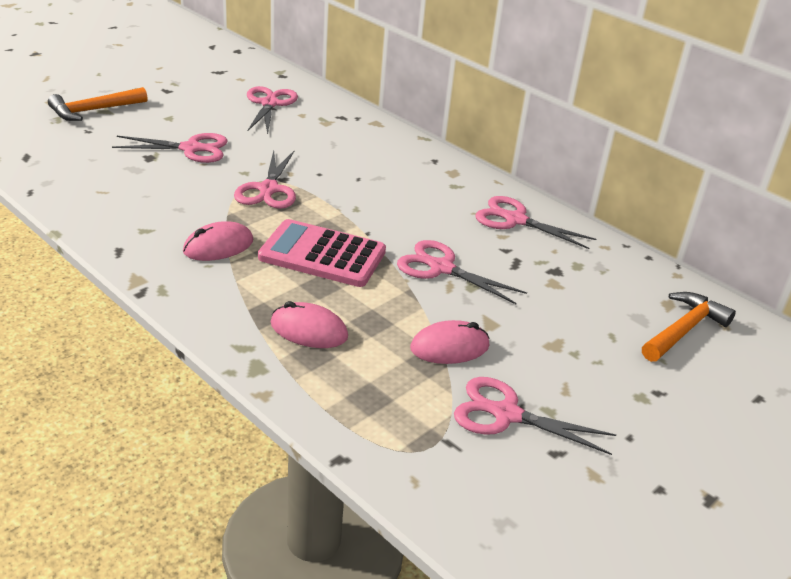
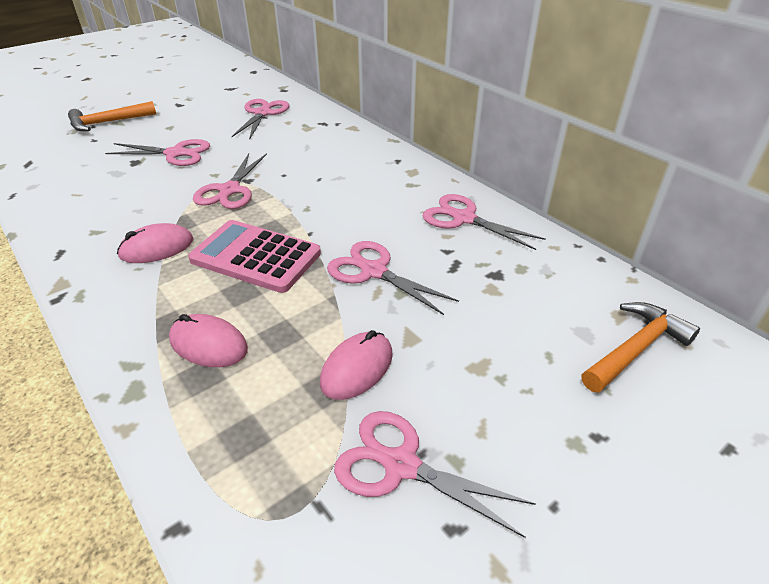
camera: 10 degrees right, 5 degrees up
(449, 347) = (357, 368): pink mouse -> pink mouse turned 45 degrees counterclockwise

